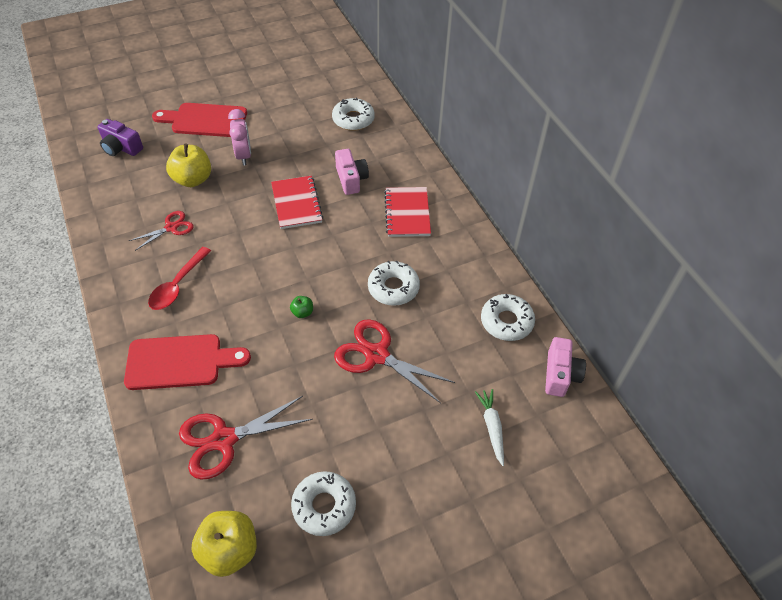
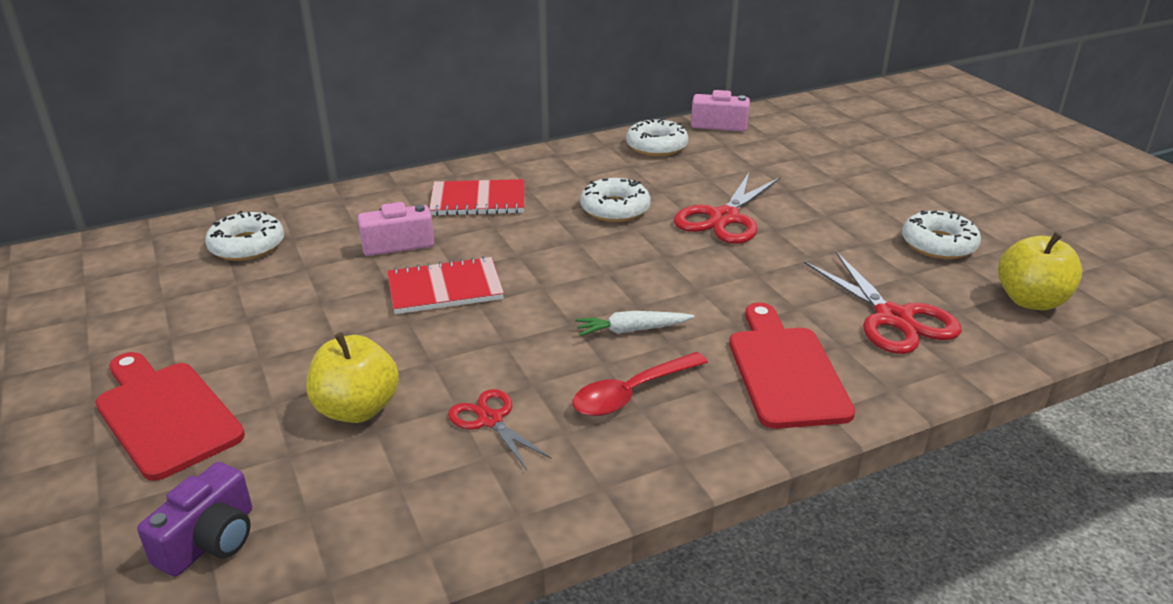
camera: 90 degrees left, 20 degrees down
(178, 285) = (632, 393): red spoon -> red spoon turned 120 degrees clockwise
(205, 120) = (165, 415): red cutting board -> red cutting board turned 135 degrees clockwise
(244, 156) = (304, 352): pink clock -> none
(302, 312) = (668, 271): green apple -> none
(492, 428) = (796, 157): white carrot -> white carrot (632, 330)

